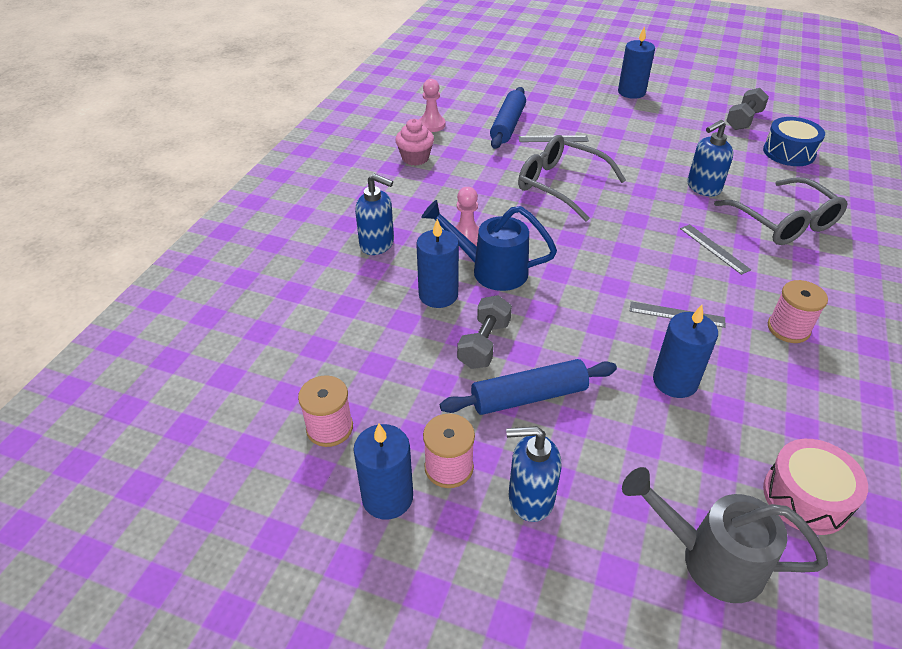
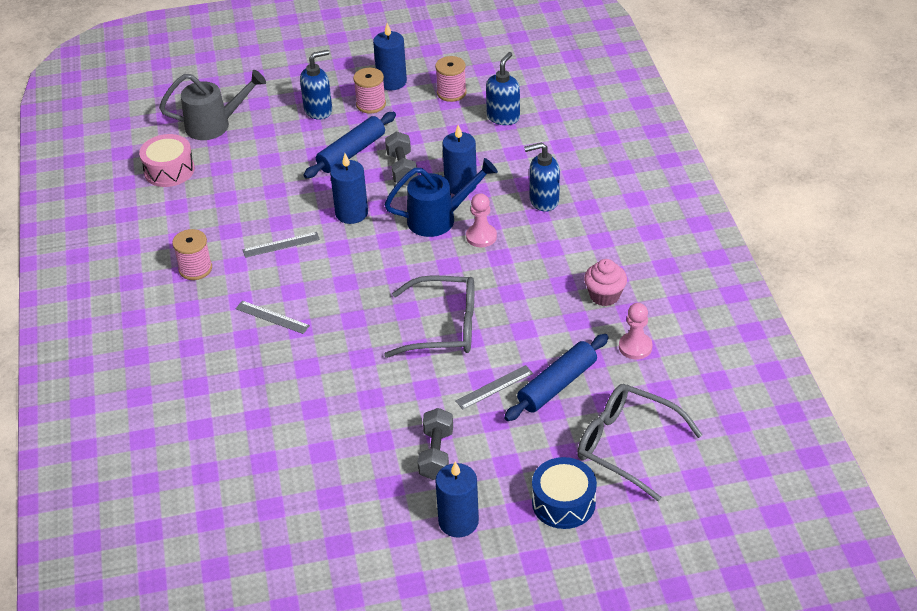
camera: 150 degrees right, 0 degrees up
(507, 125) = (557, 385): blue rolling pin -> blue rolling pin turned 60 degrees clockwise
(675, 381) = (264, 199): blue candle -> blue candle (351, 213)
(703, 188) = (306, 387): blue soap dispenser -> blue soap dispenser (503, 117)
(743, 120) = (297, 529): grey dumbbell -> grey dumbbell (436, 454)
(784, 222) = (217, 376): grey glasses -> grey glasses (626, 445)
(789, 152) = (230, 489): blue drum -> blue drum (563, 503)

